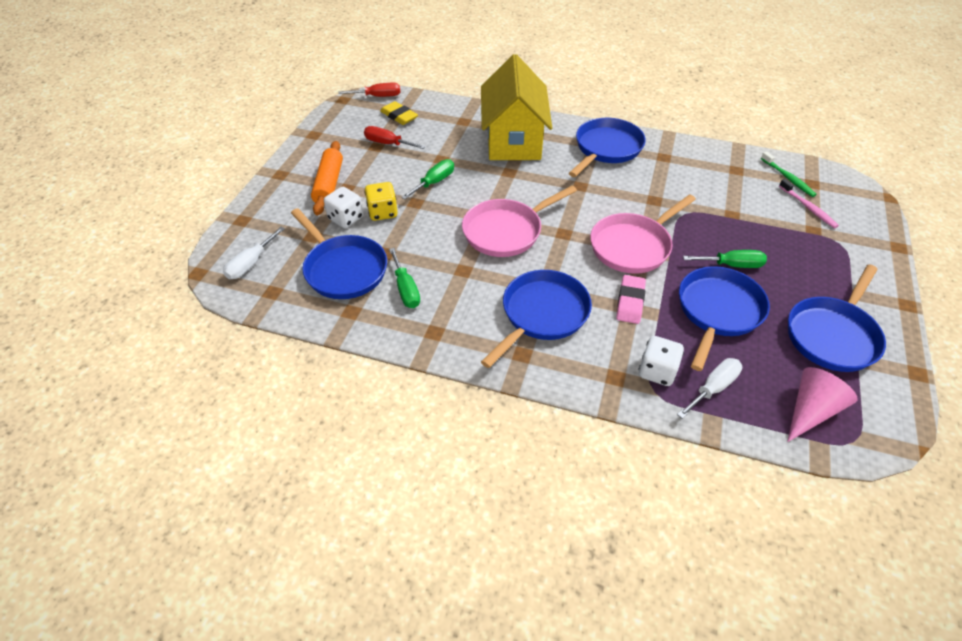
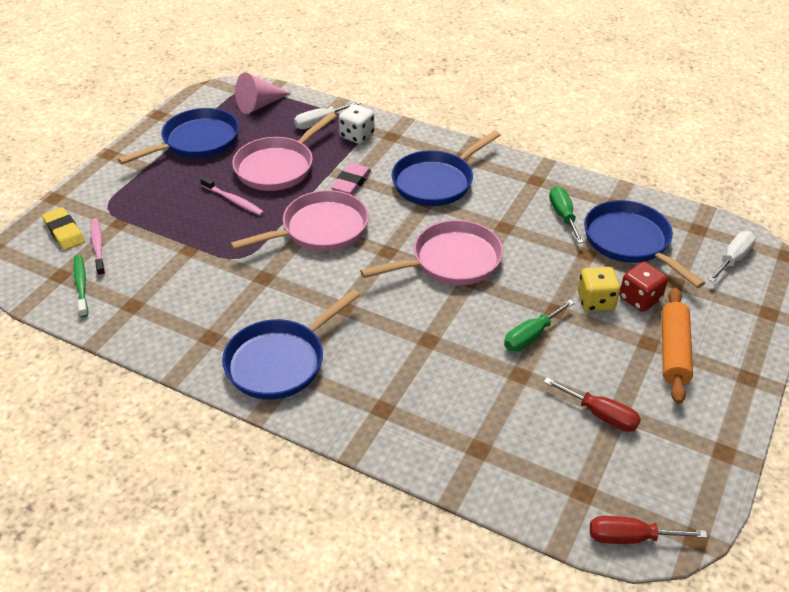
camera: 170 degrees left, 5 degrees down
(346, 218) = (639, 299): white dice -> red dice
(399, 116) = (587, 476): yellow eraser -> yellow eraser (64, 232)
(513, 140) = (408, 395): yellow house -> none
(717, 312) = (278, 167): blue pan -> pink pan
(732, 265) = (233, 201): green screwdriver -> pink toothbrush

